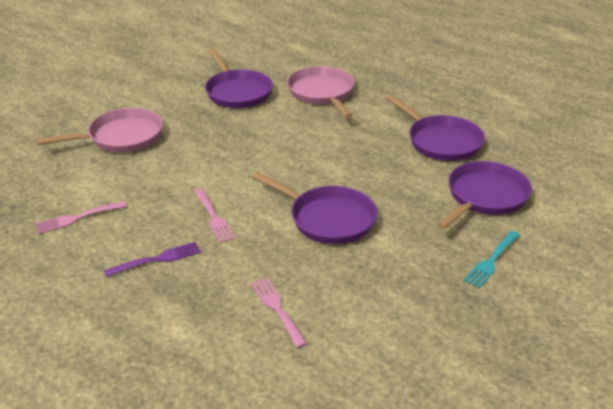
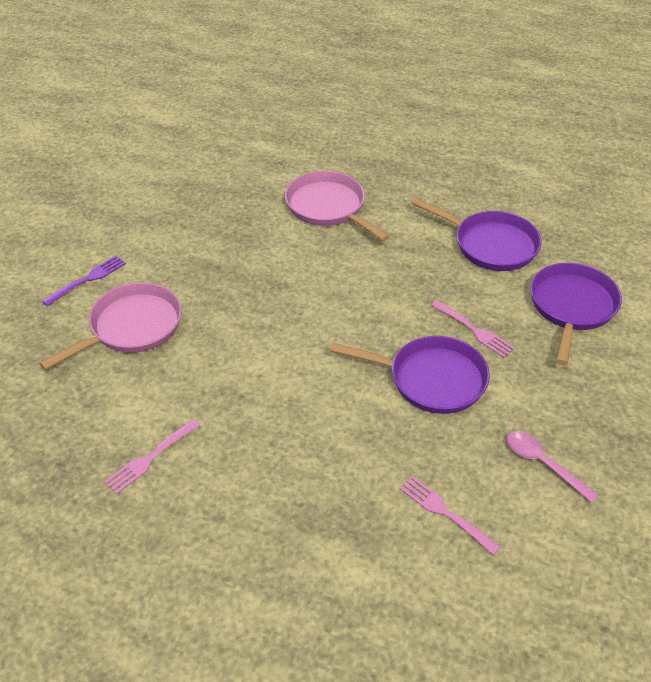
camera: 20 degrees left, 10 degrees up
(156, 260) = (278, 488): purple fork -> purple fork (87, 280)
(213, 217) = (307, 411): pink fork -> pink fork (473, 330)
(237, 92) = (231, 228): purple pan -> none
(384, 297) = (543, 464): none -> pink spoon
(491, 260) = (619, 386): turquoise fork -> none

